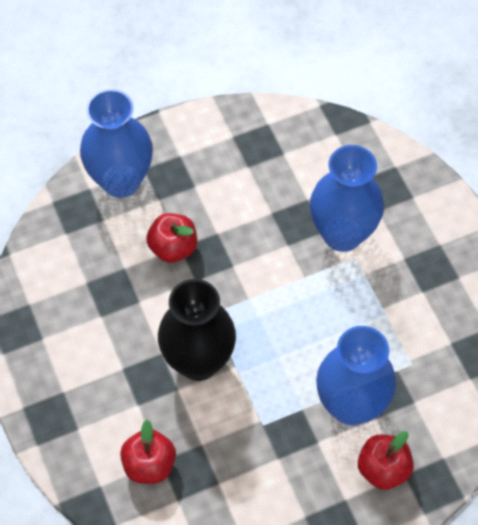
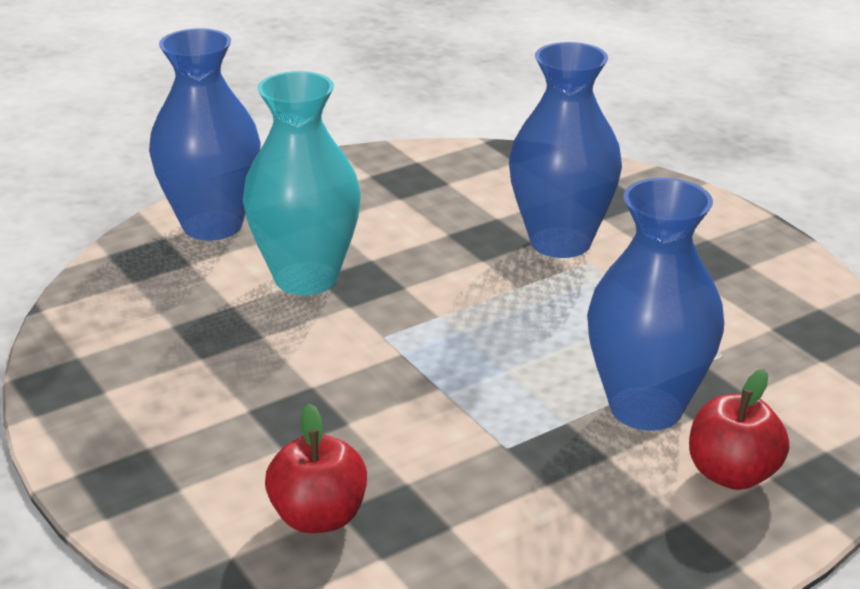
camera: 10 degrees left, 30 degrees down
(173, 248) = (306, 278): red apple -> turquoise vase
(198, 361) = (376, 387): black vase -> none

